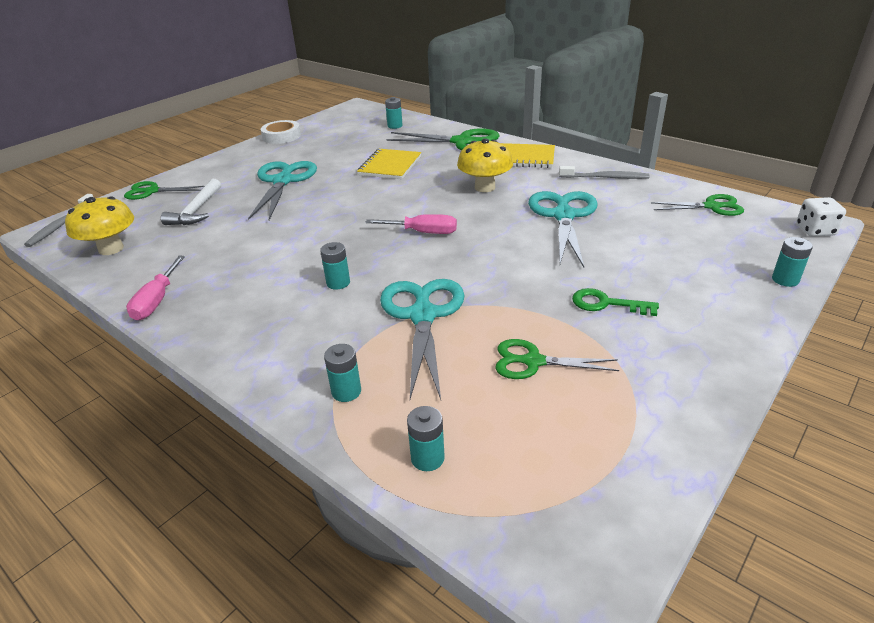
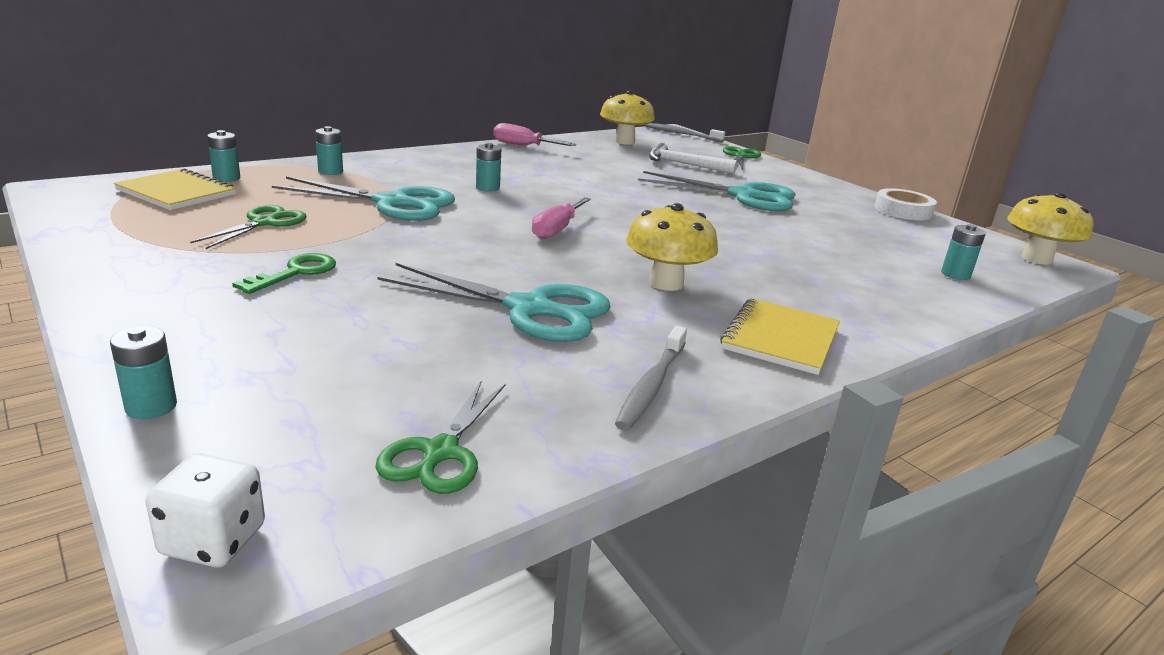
camera: 100 degrees right, 10 degrees down
(350, 110) = (1036, 259): none -> yellow mushroom
(390, 166) = (774, 246): yellow notebook -> yellow notebook (177, 192)
(463, 142) = (869, 307): green scissors -> none

